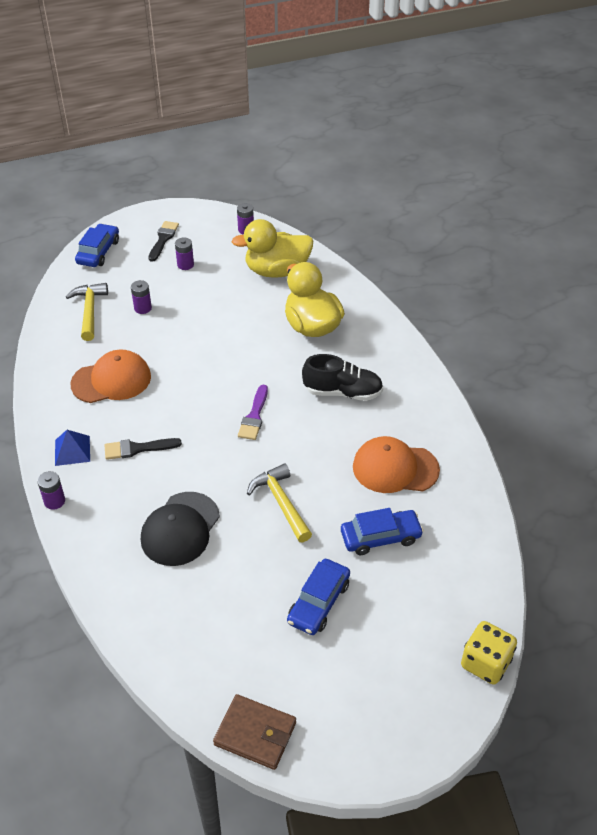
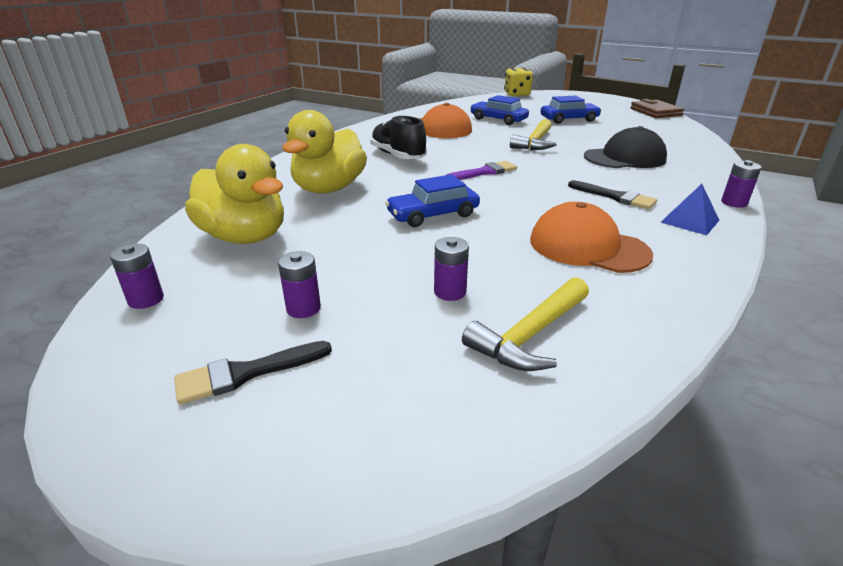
camera: 130 degrees left, 15 degrees down
(98, 252) = (375, 441): blue car -> blue car (433, 215)

